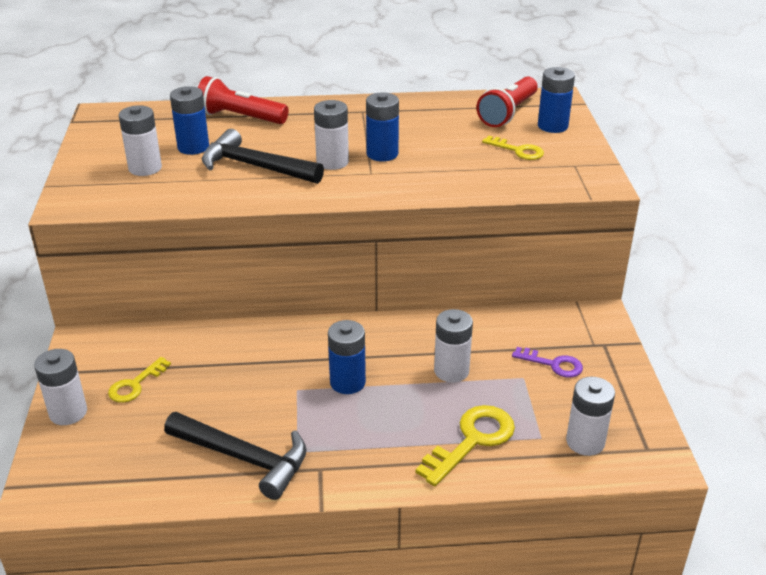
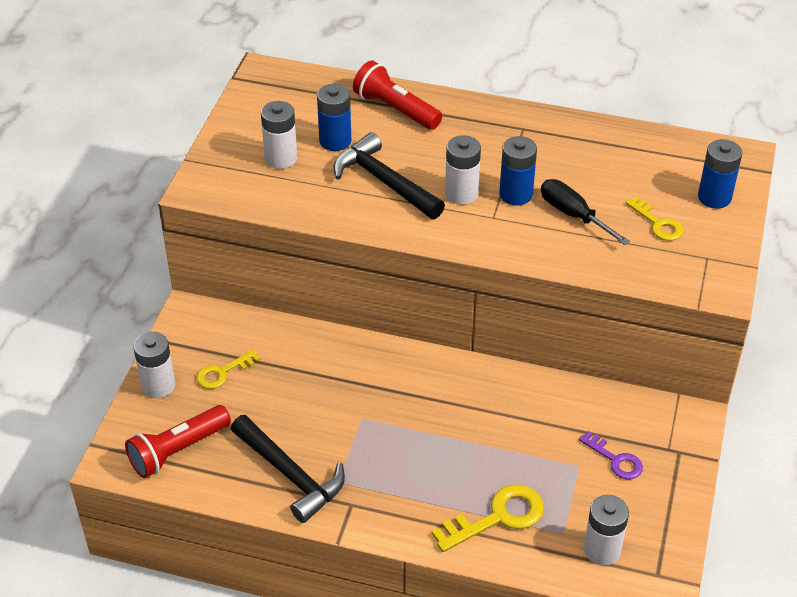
camera: 20 degrees right, 10 degrees up
(347, 382) = (411, 424): blue battery -> none
(442, 158) = (573, 215): none -> black screwdriver
(451, 371) = (513, 439): white battery -> none
(508, 113) = (676, 167): red flashlight -> red flashlight (178, 451)

